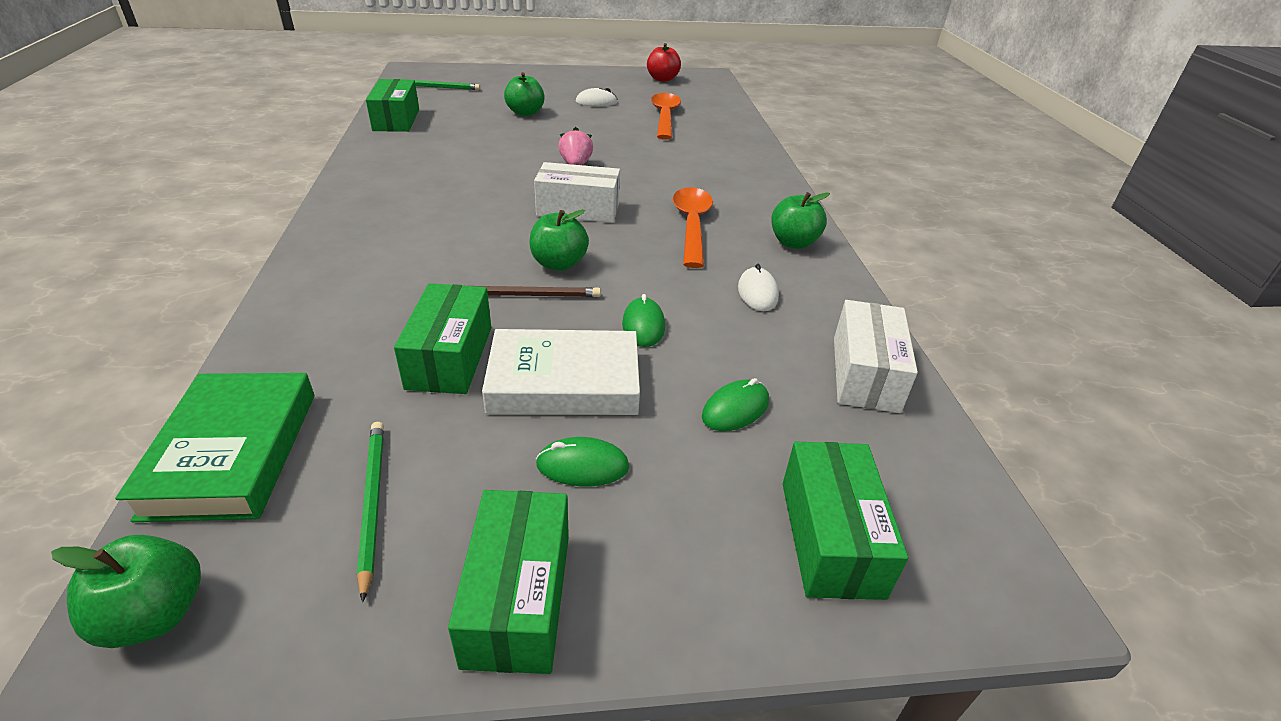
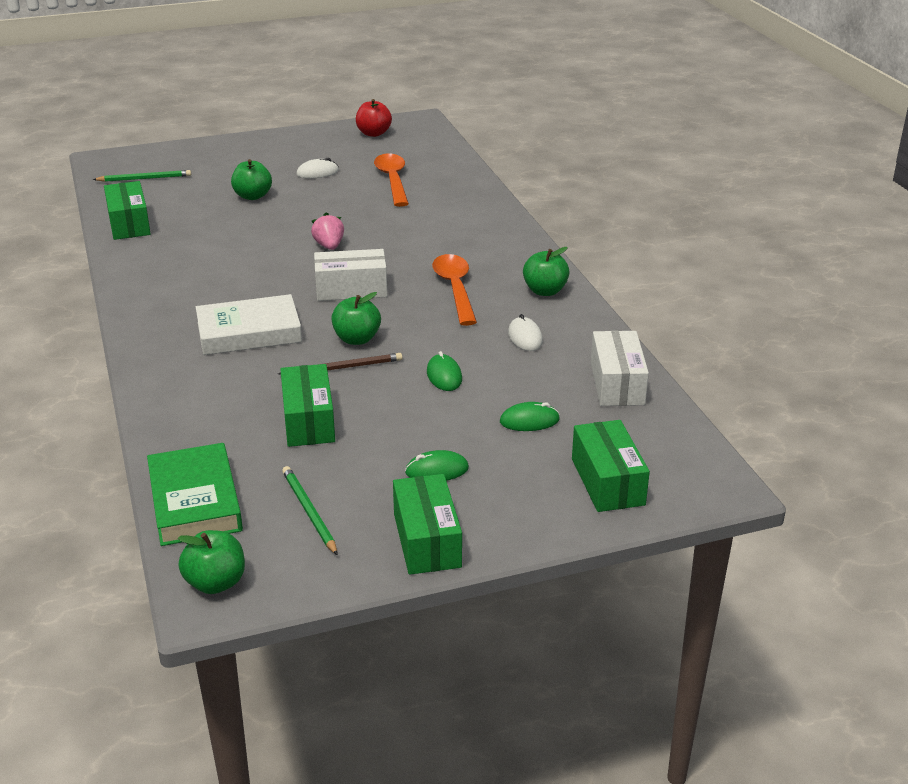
camera: 10 degrees left, 5 degrees down
(564, 382) = (401, 423): white book -> white book (249, 332)
(735, 409) = (529, 421): green mouse -> green mouse turned 45 degrees clockwise

